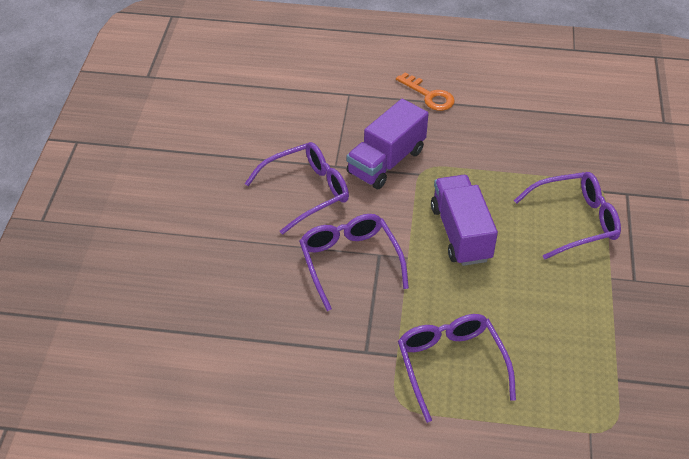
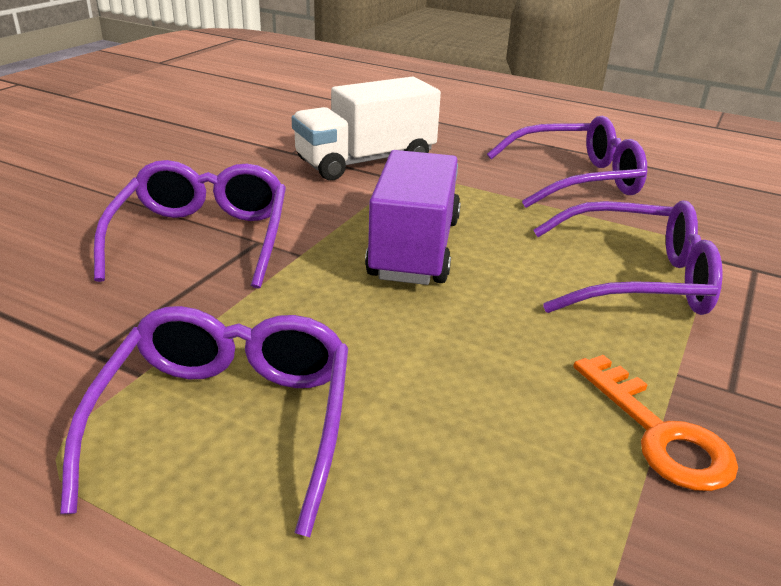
camera: 20 degrees right, 15 degrees down
(306, 192) = (225, 164): purple glasses -> purple glasses (575, 179)
(386, 162) = (365, 161): purple truck -> white truck
(429, 96) = (479, 125): orange key -> orange key (659, 433)

